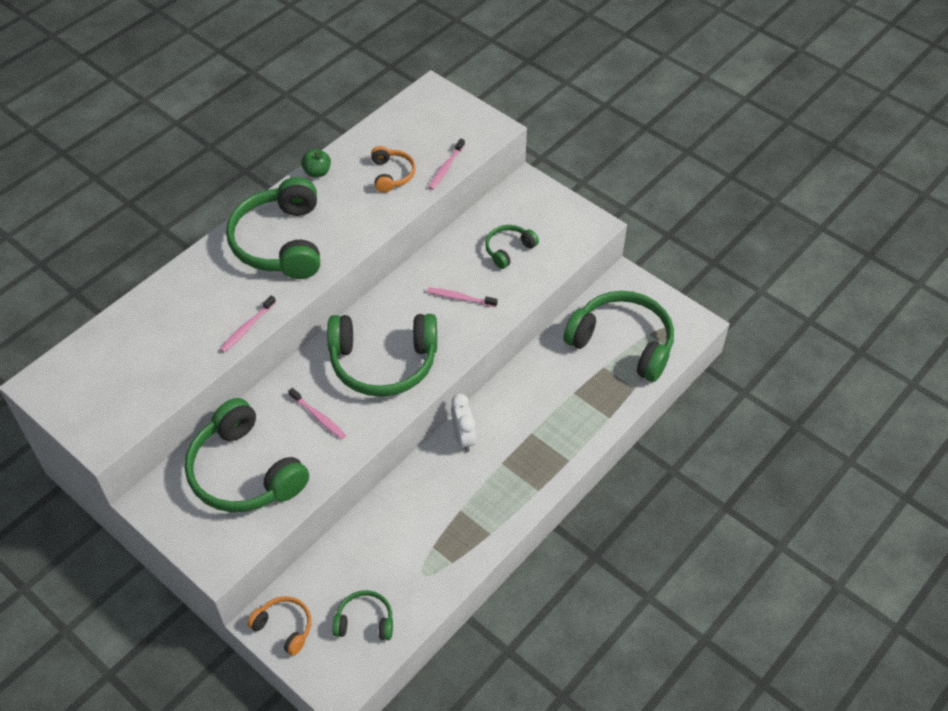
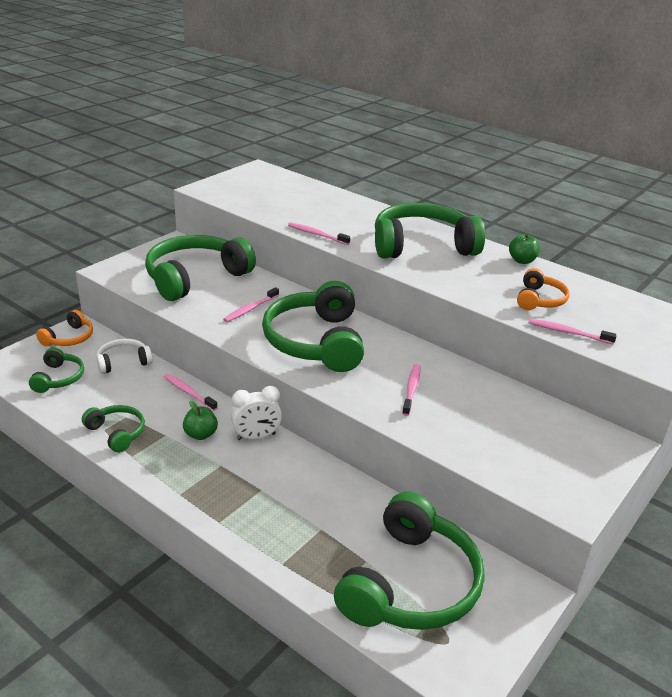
camera: 85 degrees right, 20 degrees down
(337, 563) = (123, 362): none -> white headphones
(392, 174) = (539, 300): orange headphones -> orange headphones turned 60 degrees counterclockwise
(394, 496) = (188, 392): none -> pink toothbrush
(460, 481) = (200, 434): none -> green apple
(508, 250) = (498, 426): green headphones -> green headphones (117, 433)

